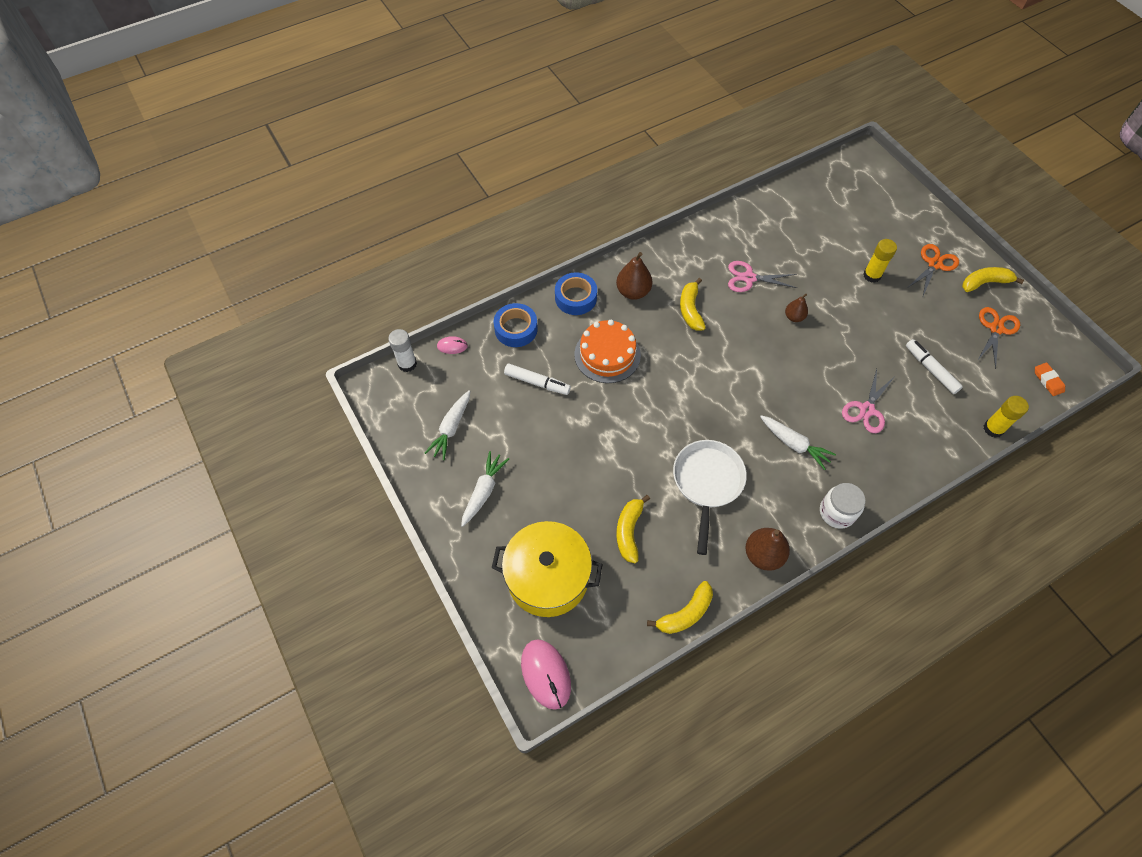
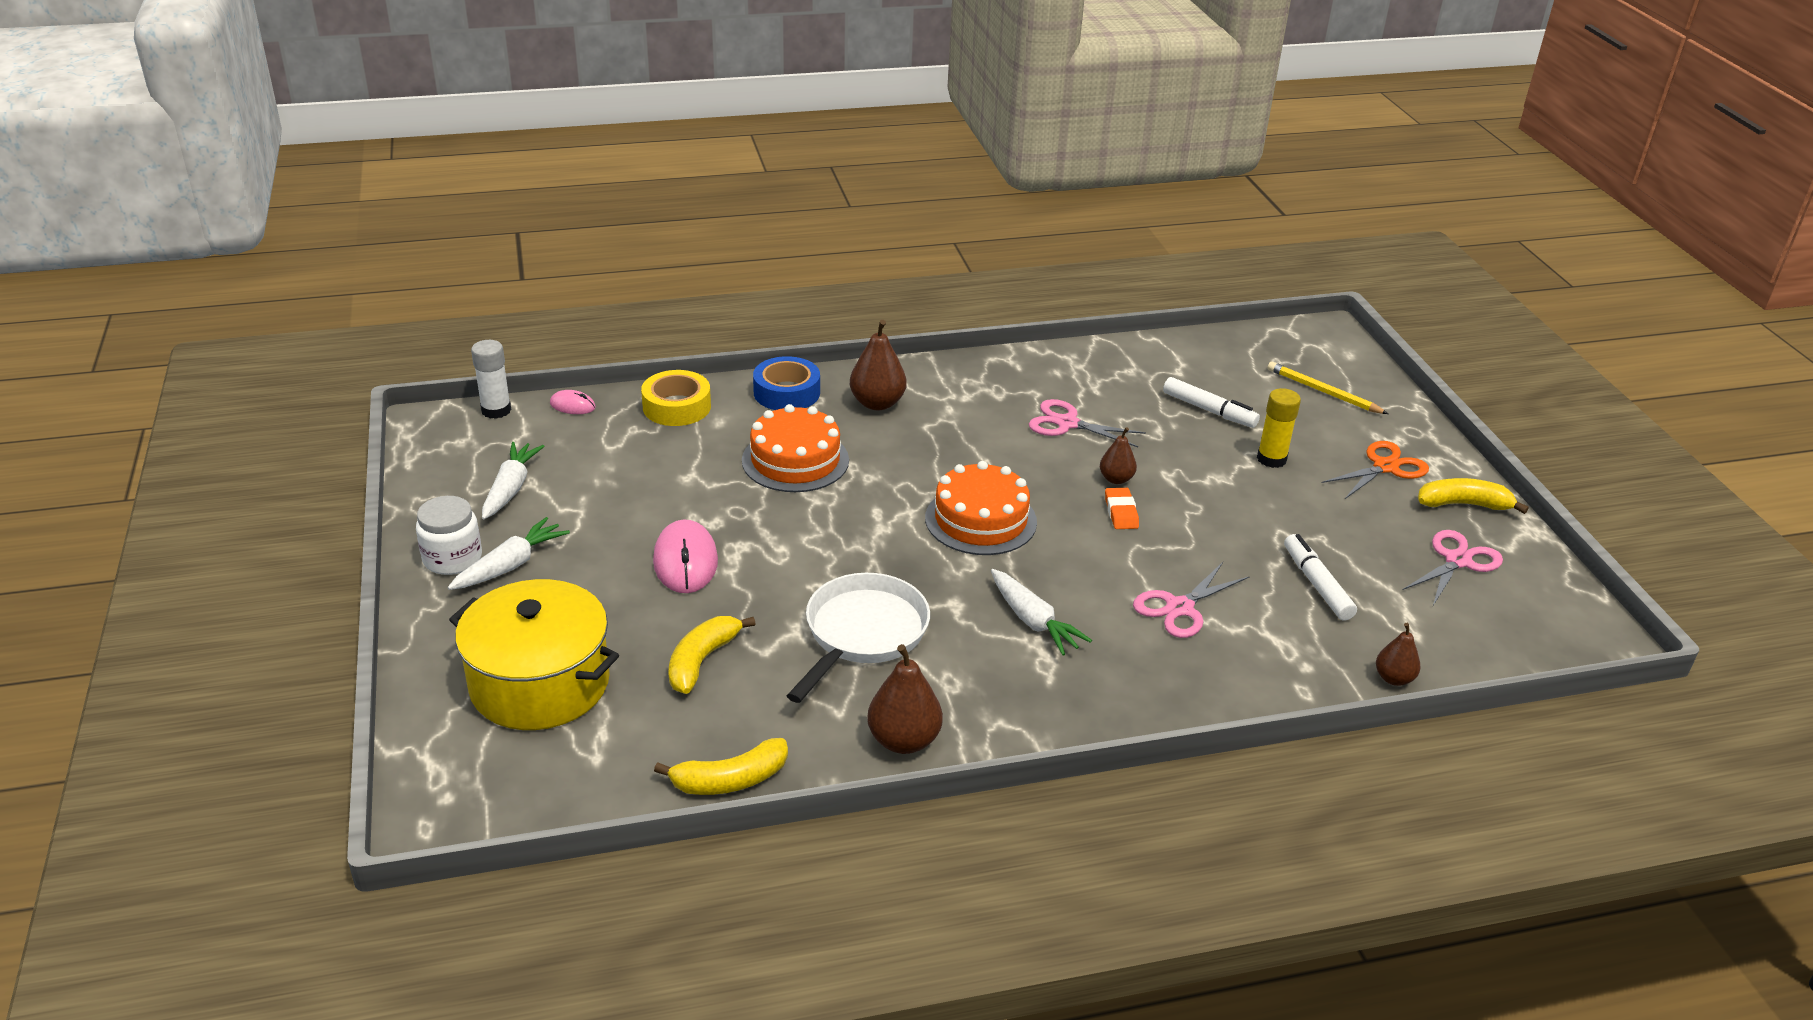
camera: 15 degrees right, 25 degrees down
(451, 428) = (511, 488): white carrot -> white carrot turned 150 degrees clockwise
(516, 329) = (677, 407): blue tape -> yellow tape
(537, 382) = (670, 467): white marker -> white marker (1209, 410)
(546, 674) = (459, 796): pink mouse -> pink mouse (686, 561)
(690, 310) = (954, 439): yellow banana -> none
(733, 373) = (980, 520): none -> orange cake
(837, 512) = (1060, 718): white jar -> white jar (452, 558)
(880, 210) = (1323, 392): none -> yellow pencil
(993, 429) = (1393, 678): yellow glue stick -> brown pear
(996, 329) = (1457, 561): orange scissors -> pink scissors
(1048, 381) = (1523, 641): orange eraser -> orange eraser (1121, 512)

